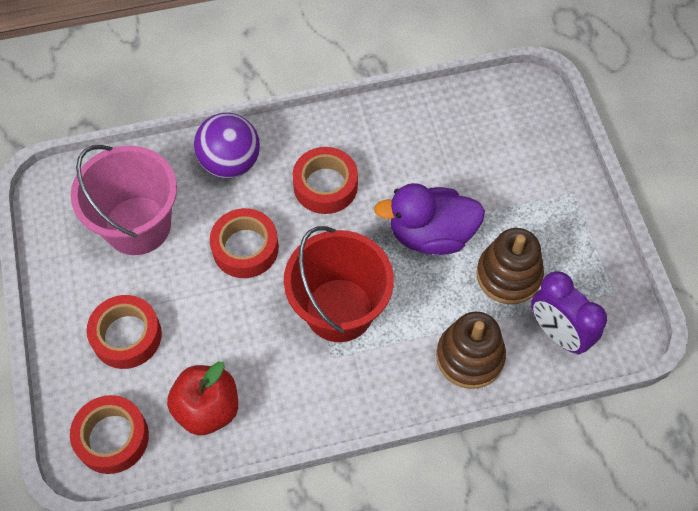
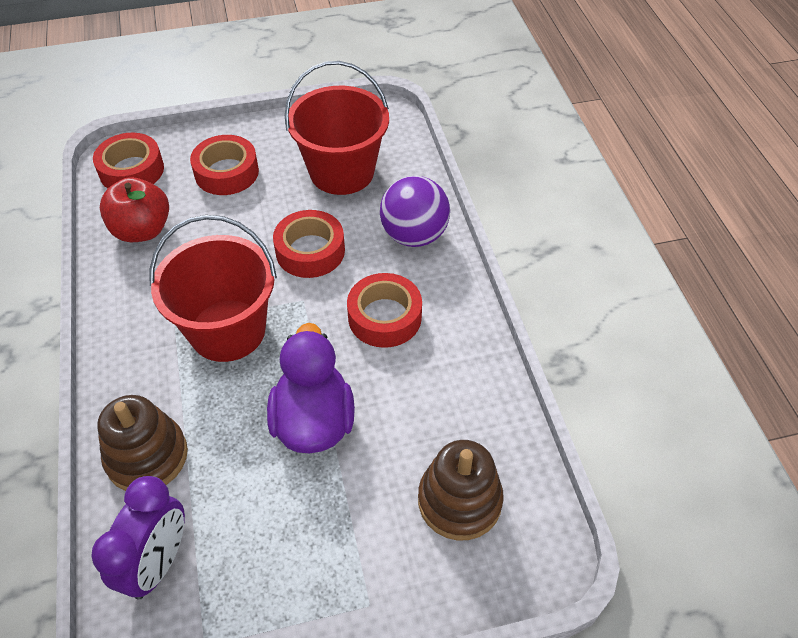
camera: 90 degrees right, 10 degrees down
(138, 225) = (342, 172): pink bucket -> red bucket
(508, 275) = (248, 507): brown stacking toy -> brown stacking toy (459, 501)
(558, 333) = (158, 562): purple clock -> purple clock turned 150 degrees clockwise

